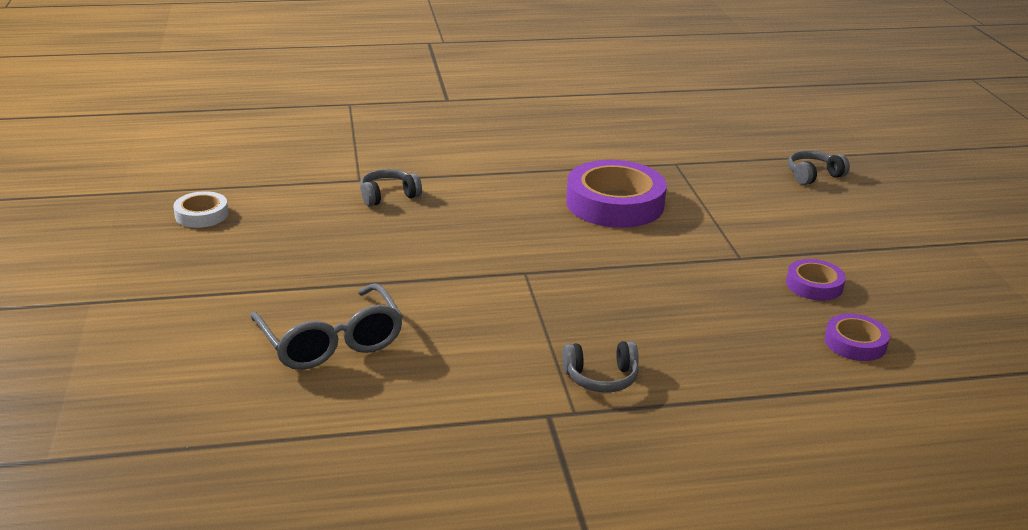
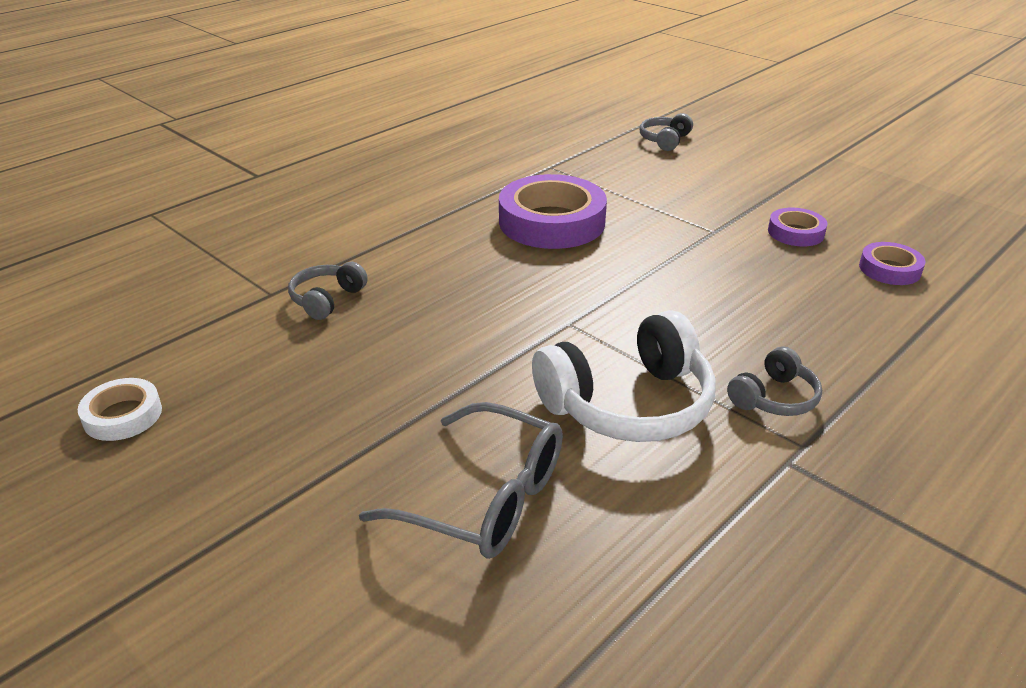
camera: 35 degrees left, 5 degrees up
(492, 335) = (628, 404): none -> white headphones

